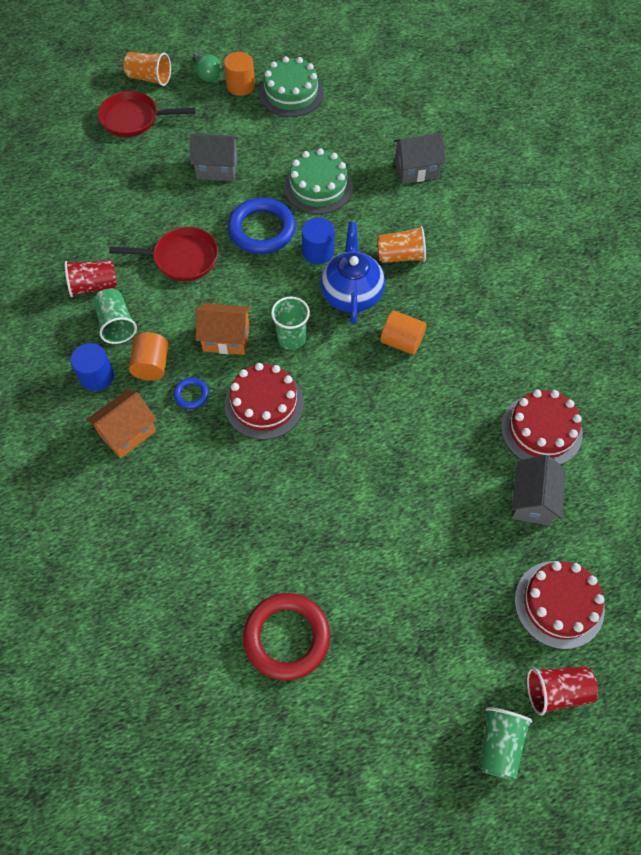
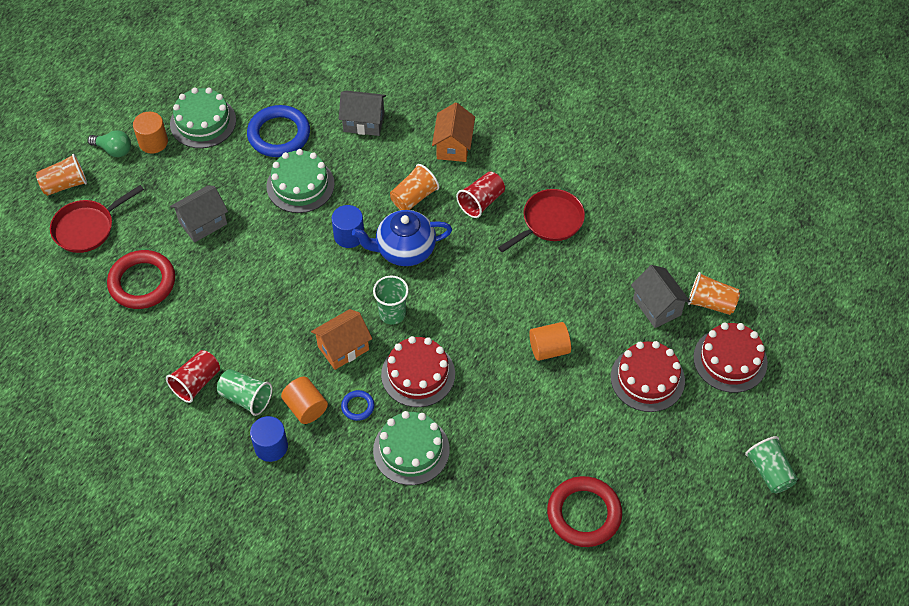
camera: 40 degrees left, 5 degrees down
(127, 433) = (337, 468): orange house -> orange house (453, 146)
(131, 184) = (142, 282): none -> red ring
(181, 258) = (246, 313): red pan -> red pan (549, 222)
(198, 463) = (411, 450): none -> green cake
(262, 229) = (288, 247): blue ring -> blue ring (279, 134)
(351, 293) = (404, 250): blue teapot -> blue teapot turned 60 degrees counterclockwise
(402, 341) = (473, 260): orange cylinder -> orange cylinder (549, 349)
(416, 170) = (363, 122): grey house -> grey house turned 60 degrees clockwise
(541, 430) = (622, 255): red cake -> red cake (647, 379)
(556, 691) = (774, 414): red cup -> red cup (481, 202)
(589, 535) = (711, 303): none -> orange cup

